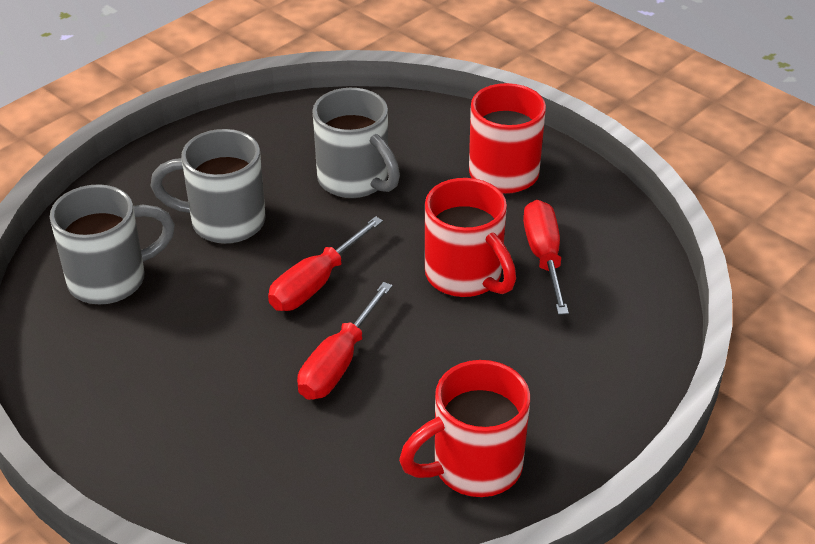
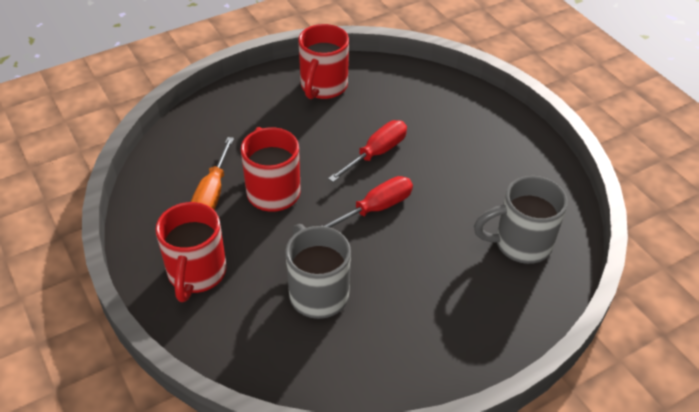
camera: 165 degrees left, 5 degrees up
(224, 222) = (431, 276): grey mug -> none
(473, 467) = (323, 87): red mug -> red mug turned 120 degrees clockwise
(544, 257) = (212, 193): red screwdriver -> orange screwdriver

